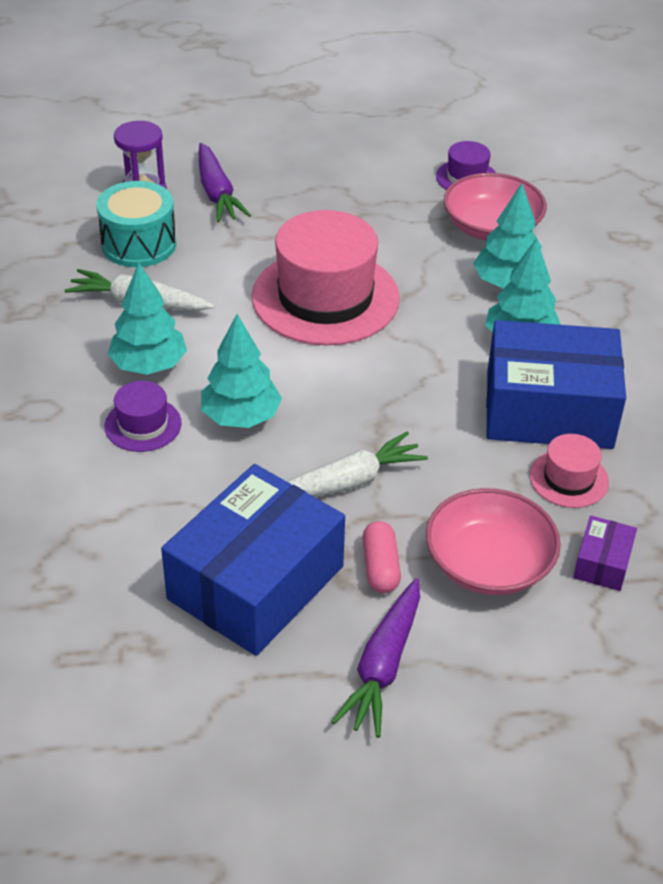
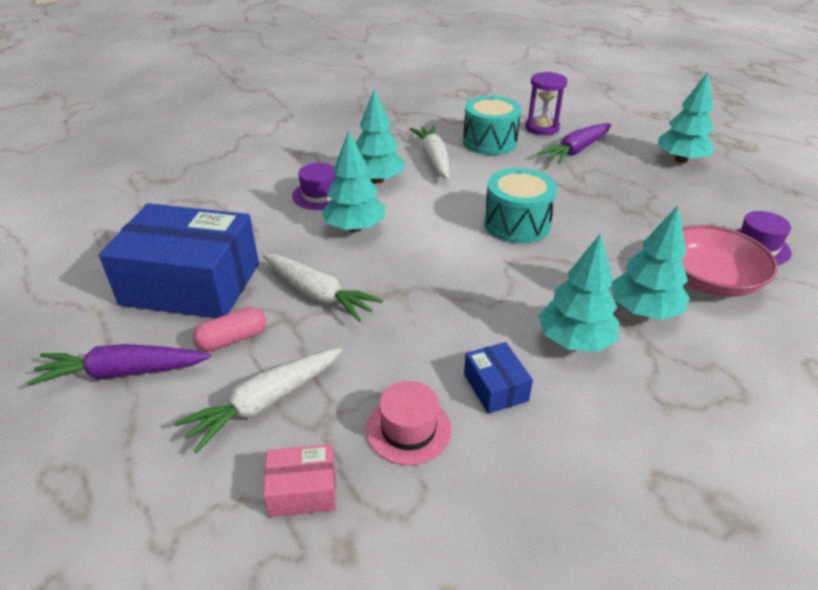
camera: 65 degrees right, 5 degrees down
(297, 139) = (680, 160): none -> turquoise tree
(325, 297) = (517, 224): pink hat -> turquoise drum
(488, 563) = (265, 403): pink bowl -> white carrot
(548, 409) = (495, 387): blue box -> blue box, size x0.42
(602, 563) = (303, 490): purple box -> pink box

